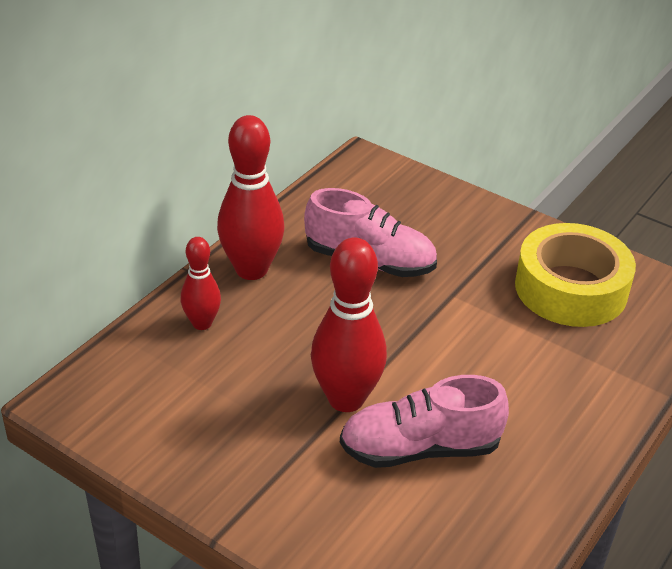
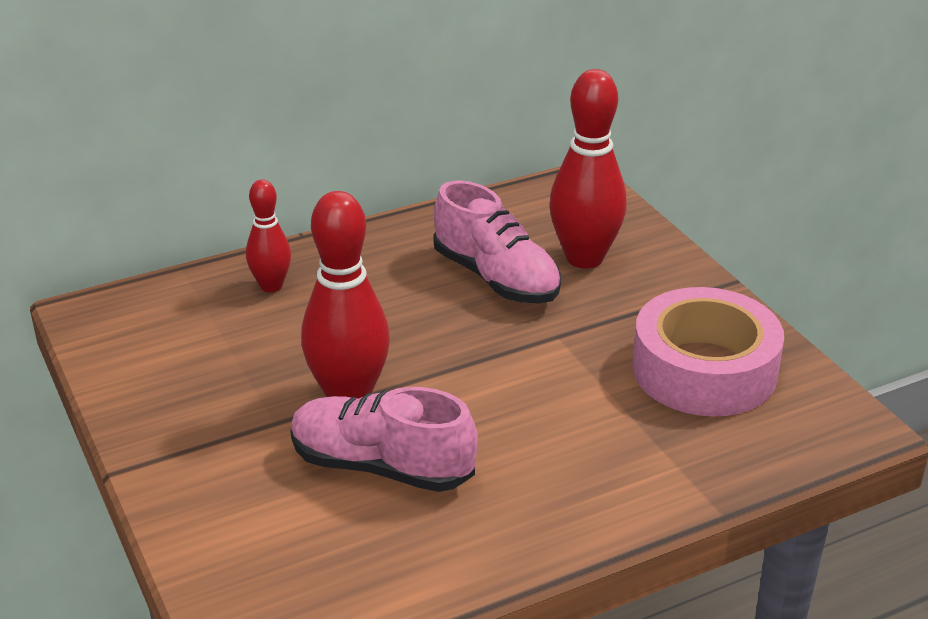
camera: 30 degrees right, 5 degrees down
(251, 269) = (364, 252): red bowling pin -> red bowling pin (584, 258)
(570, 288) = (704, 370): yellow tape -> pink tape

